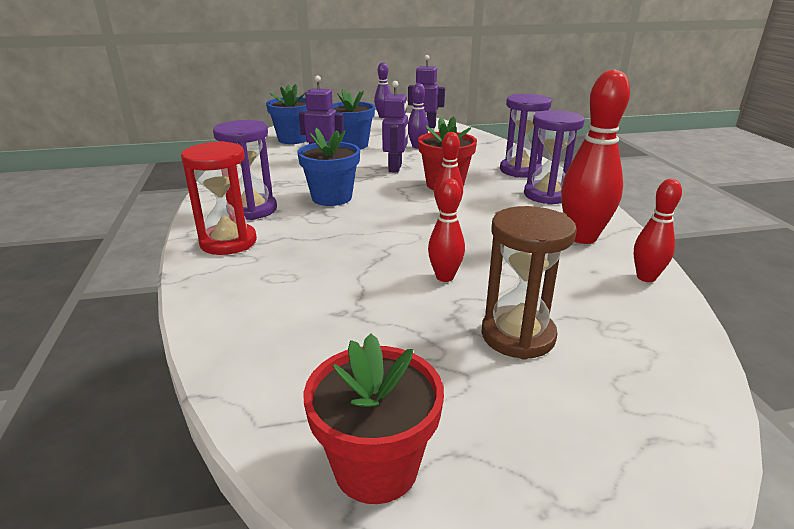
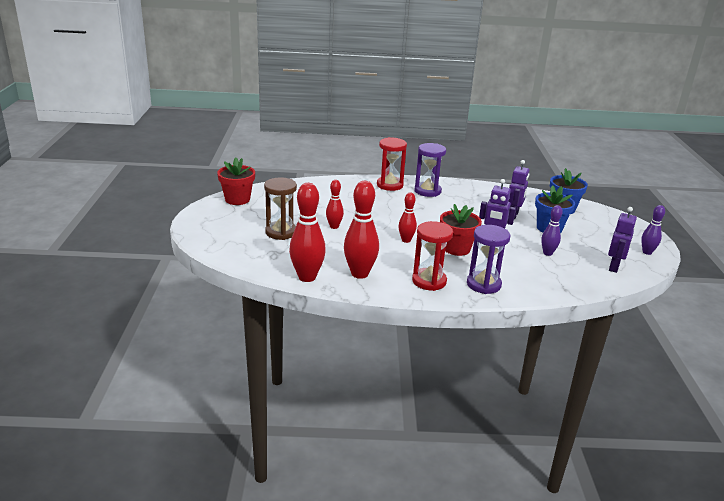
camera: 100 degrees right, 0 degrees up
(332, 198) = (440, 211): blue flower pot -> none
(547, 195) = (429, 281): purple hourglass -> red hourglass
(646, 277) = (307, 277): red bowling pin -> red bowling pin, size x1.76

